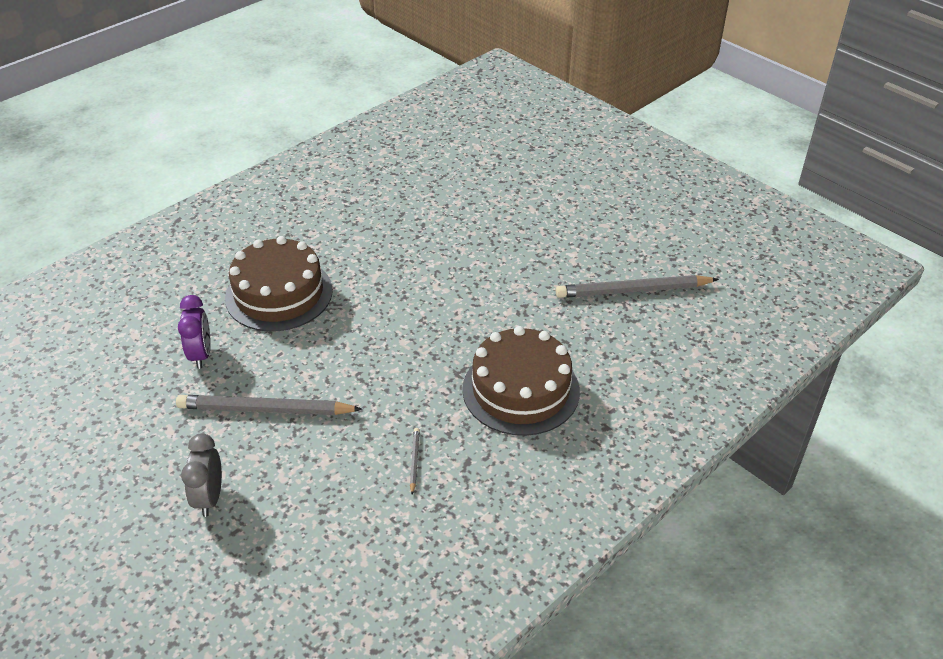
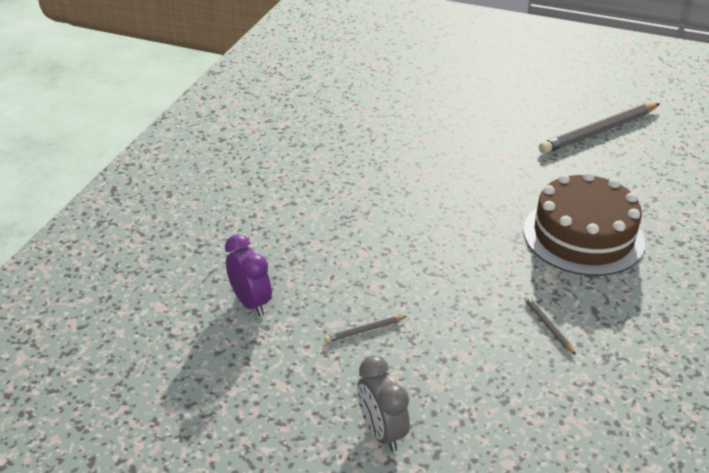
camera: 25 degrees left, 5 degrees down
(265, 410) = (364, 330): grey pencil -> grey pencil, size x0.42
(279, 294) = (283, 224): brown cake -> none

